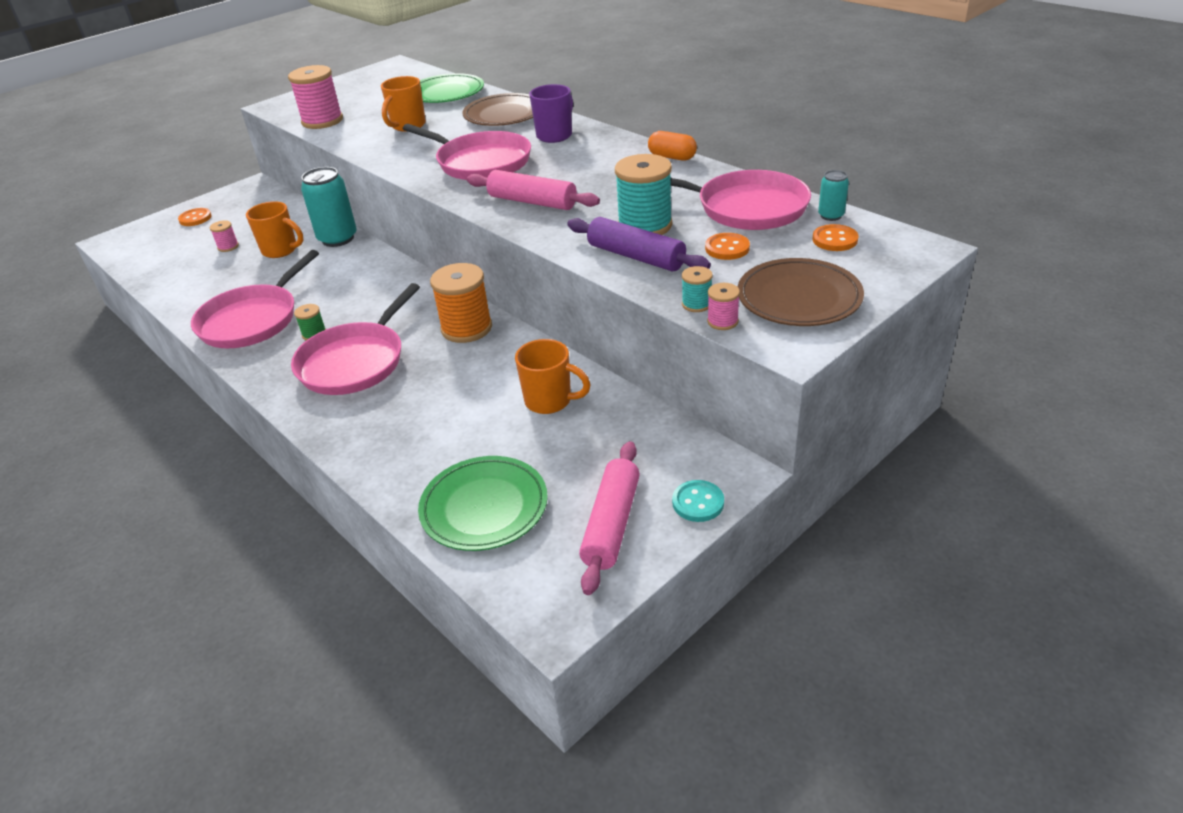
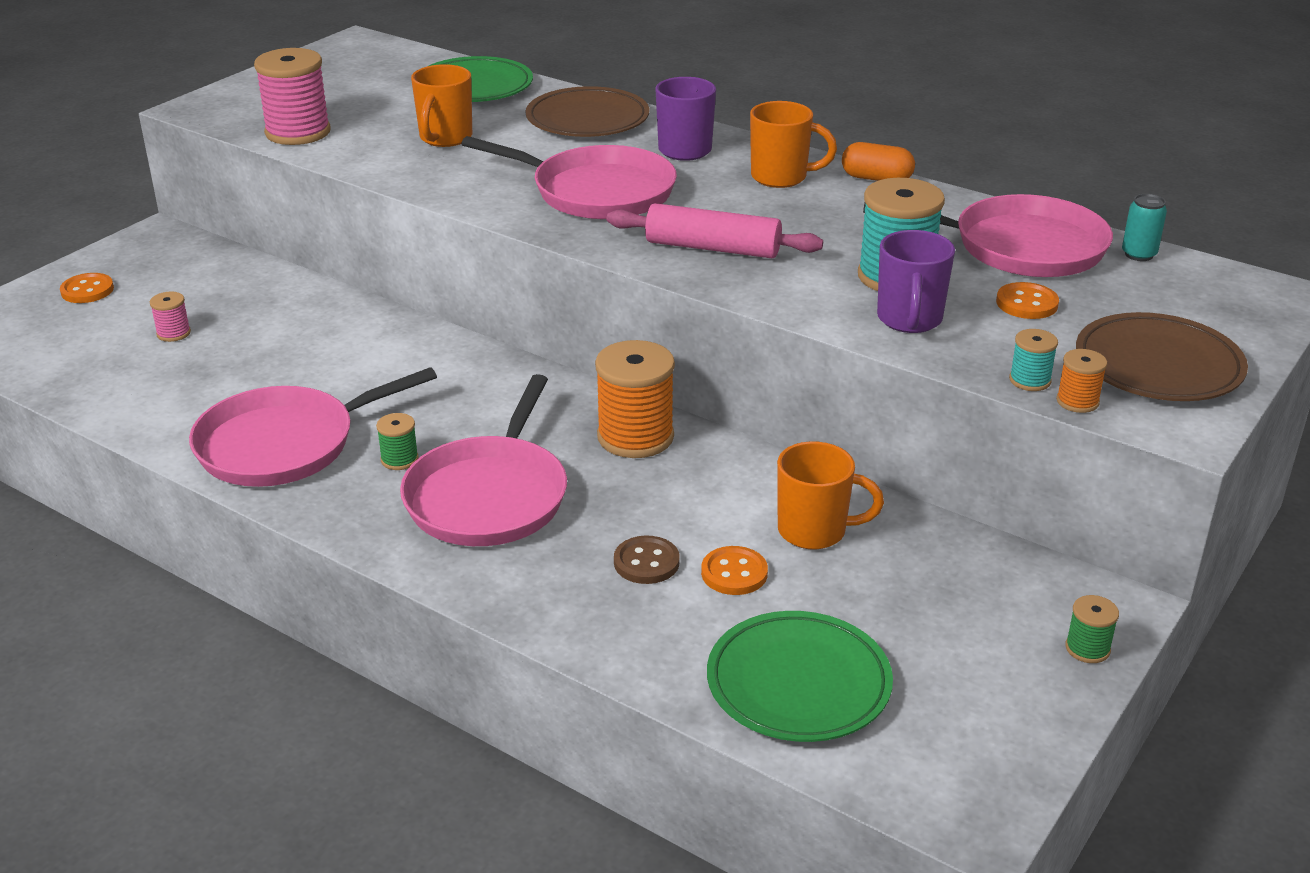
camera: 15 degrees left, 5 degrees down
(252, 320) = (284, 444): pink pan -> pink pan turned 45 degrees clockwise
(281, 250) = (268, 335): orange mug -> orange mug (781, 177)
(338, 239) = (354, 313): turquoise can -> none
(429, 414) = (646, 562): none -> brown button
(611, 524) = (987, 687): pink rolling pin -> none
(636, 257) = (909, 320): purple rolling pin -> purple mug
(698, 502) = (1087, 648): turquoise button -> green spool
(722, 321) = (1077, 401): pink spool -> orange spool
(835, 240) = (1161, 286): orange button -> orange button (734, 573)

